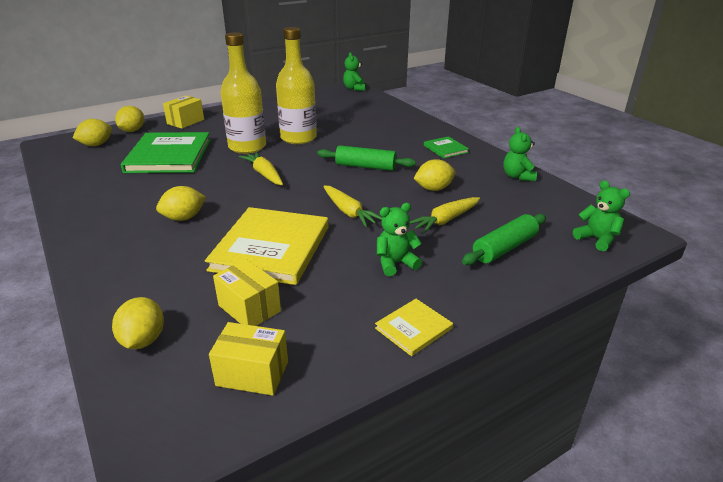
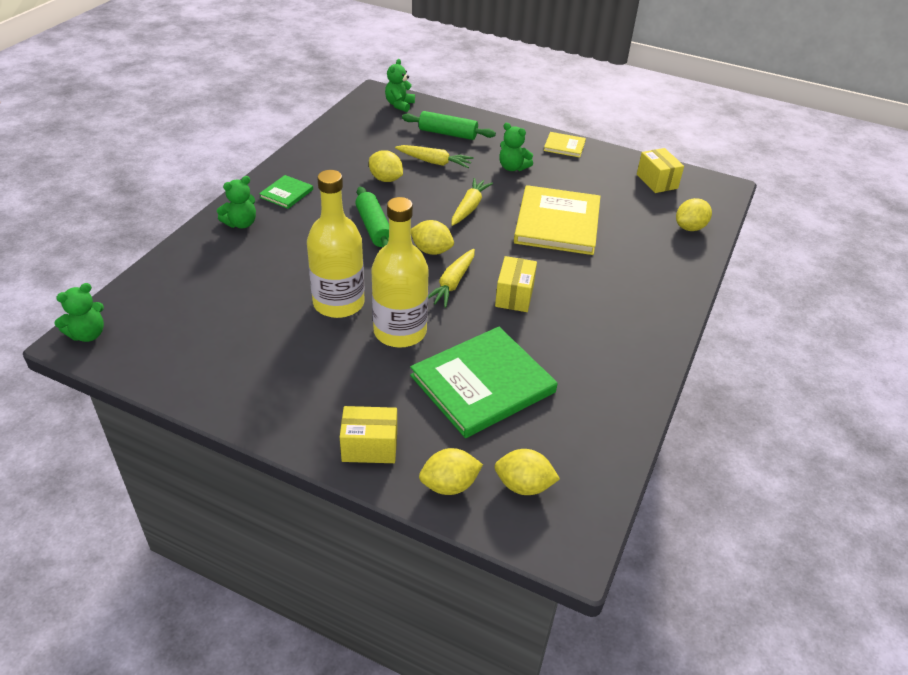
camera: 125 degrees left, 10 degrees up
(184, 218) = (574, 289): yellow lemon -> yellow lemon (431, 250)
(249, 308) = (620, 204): yellow box -> yellow box (514, 296)
(271, 248) = (557, 223): yellow book -> yellow book turned 60 degrees counterclockwise
(517, 176) = (321, 145): green teddy bear -> green teddy bear (241, 223)

